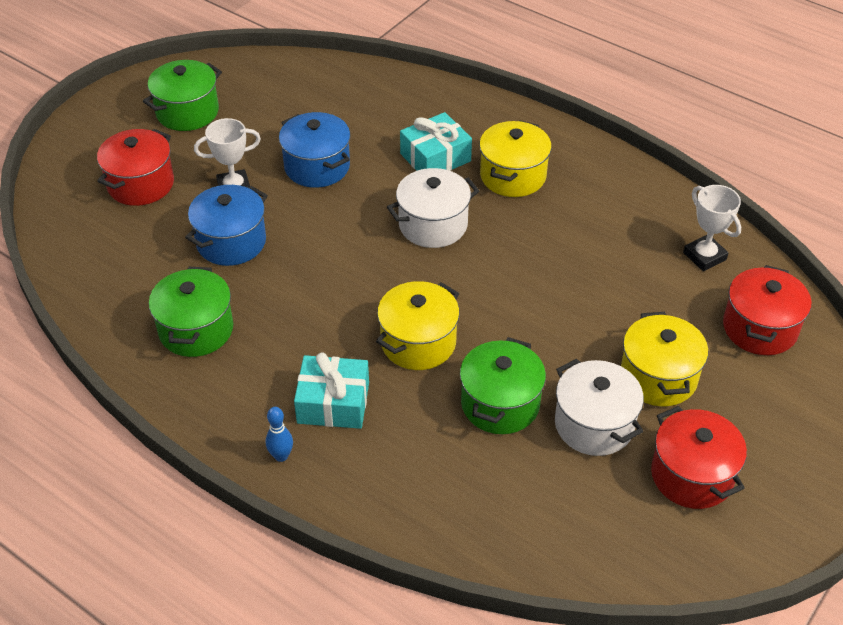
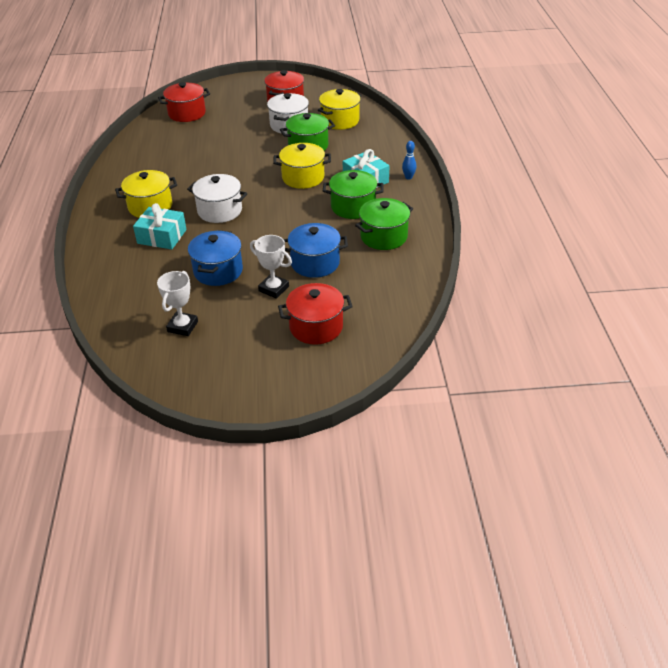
camera: 130 degrees left, 5 degrees down
(187, 112) = (226, 357): green pot -> green pot (353, 207)
(658, 377) = (245, 122): yellow pot -> yellow pot (340, 121)
(704, 256) = (154, 138): white trophy -> white trophy (182, 326)

